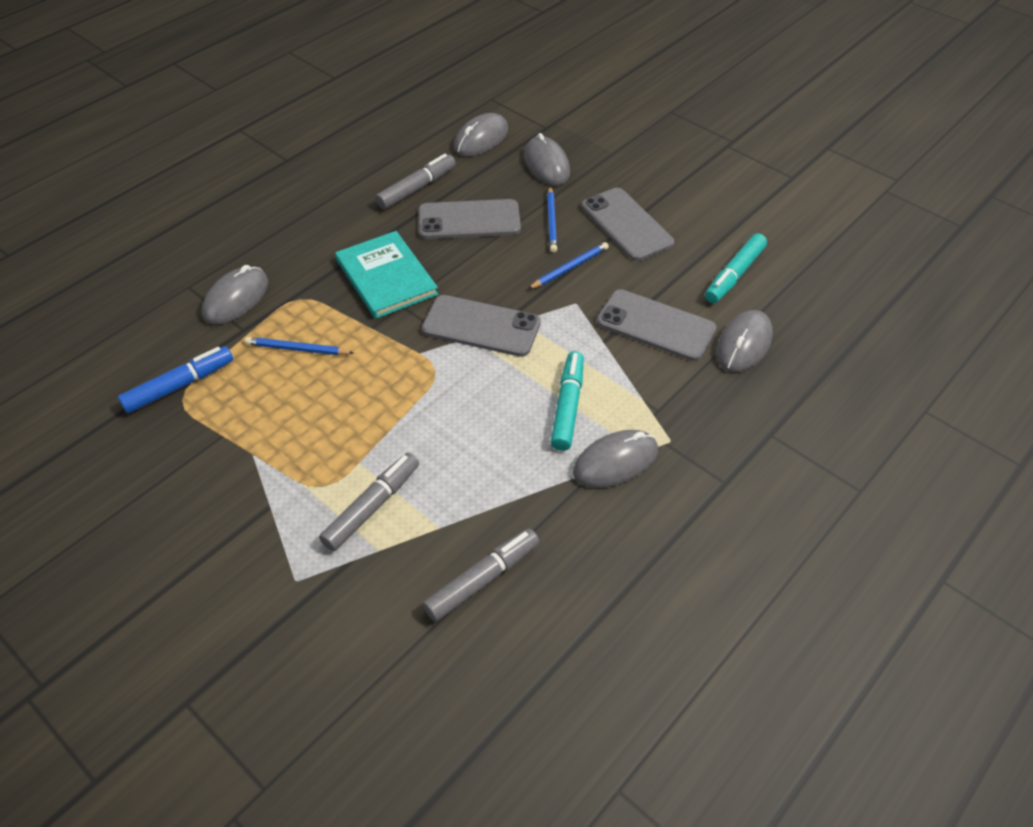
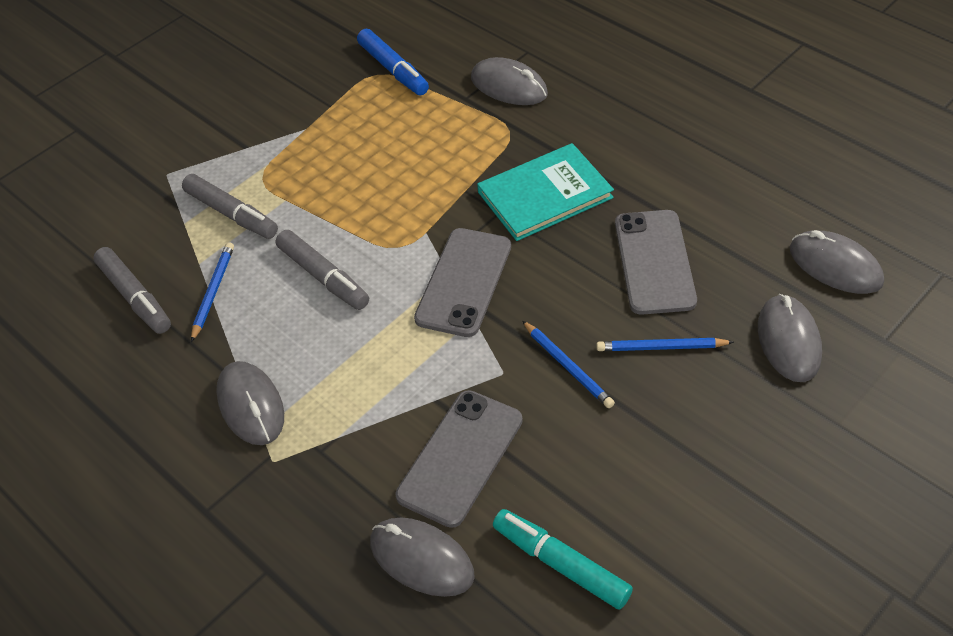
camera: 95 degrees right, 0 degrees up
(297, 349) = (436, 139): blue pencil -> blue pencil (213, 292)
(417, 188) = (712, 208): grey marker -> grey marker (323, 277)
(546, 165) = (788, 341): grey mouse -> grey mouse turned 75 degrees counterclockwise
(568, 406) = (335, 363): turquoise marker -> none
(626, 225) = (663, 434): grey phone -> none

